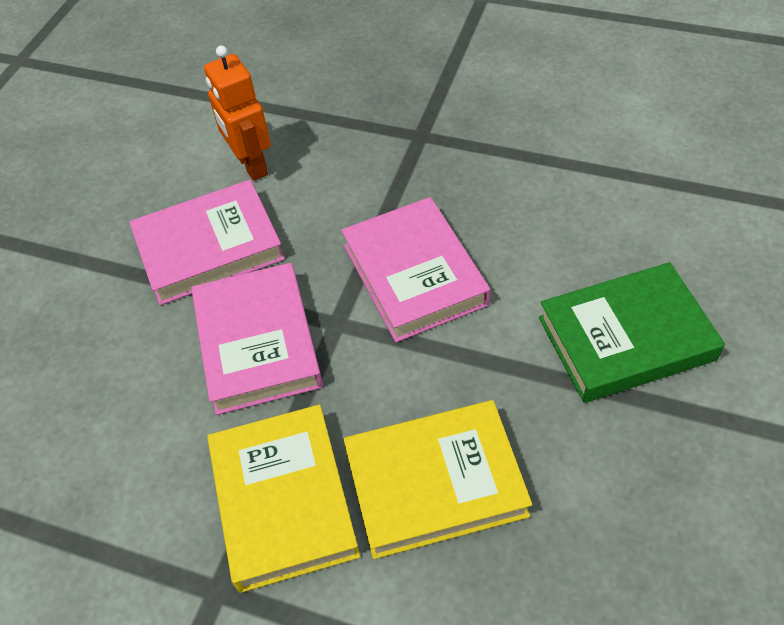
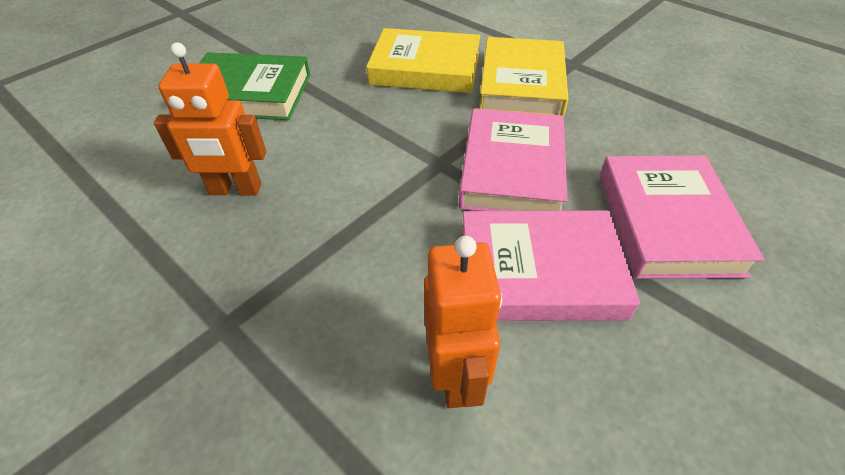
camera: 160 degrees left, 5 degrees down
(414, 275) = (353, 176): pink book -> pink book (667, 222)
(511, 222) = (235, 190): none -> orange robot

